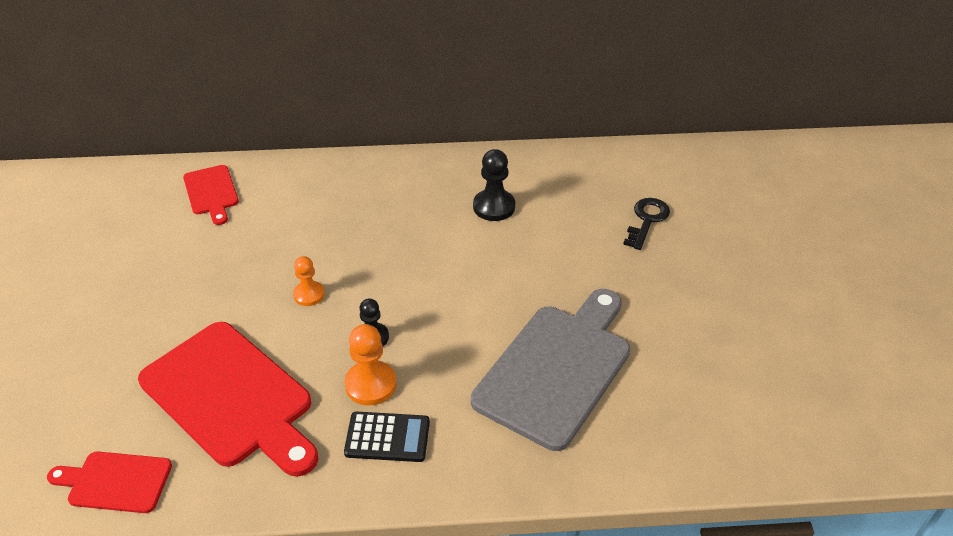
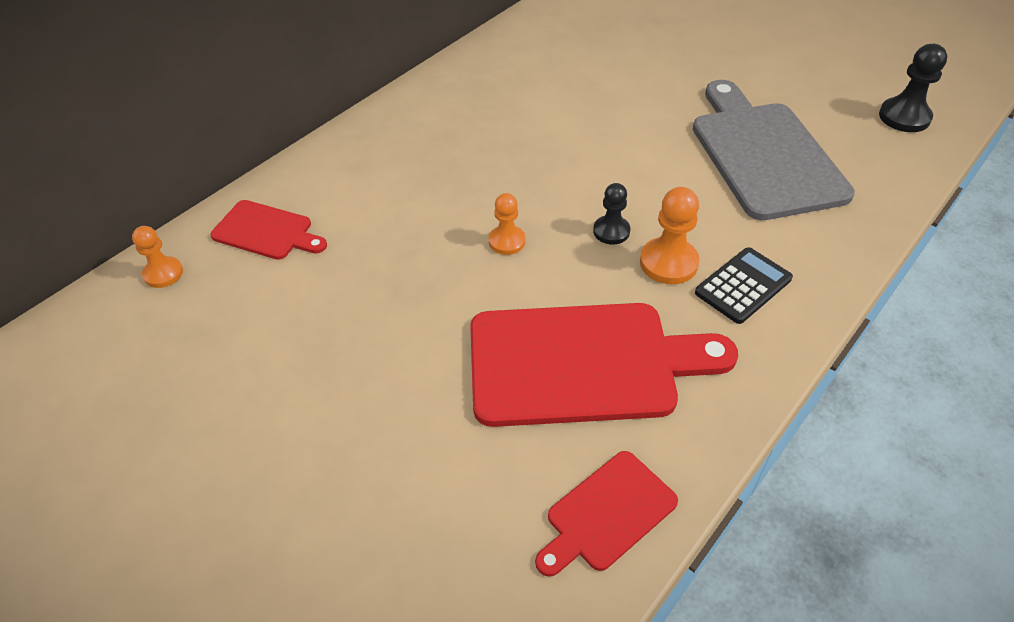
camera: 45 degrees left, 5 degrees up
(140, 181) = (163, 273): none -> orange pawn
(494, 207) = (539, 83): black pawn -> black pawn (904, 117)
(647, 220) = (655, 27): black key -> none

